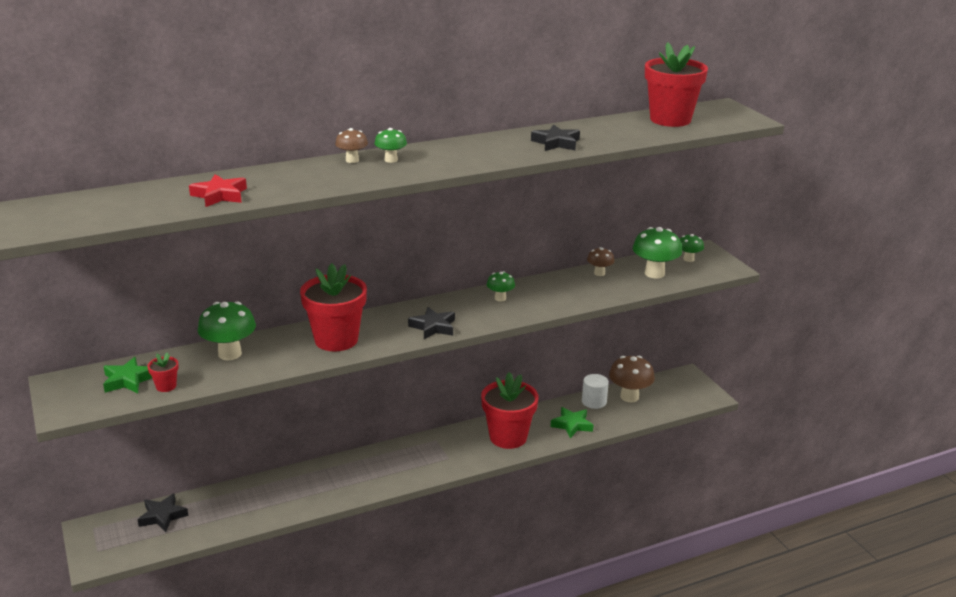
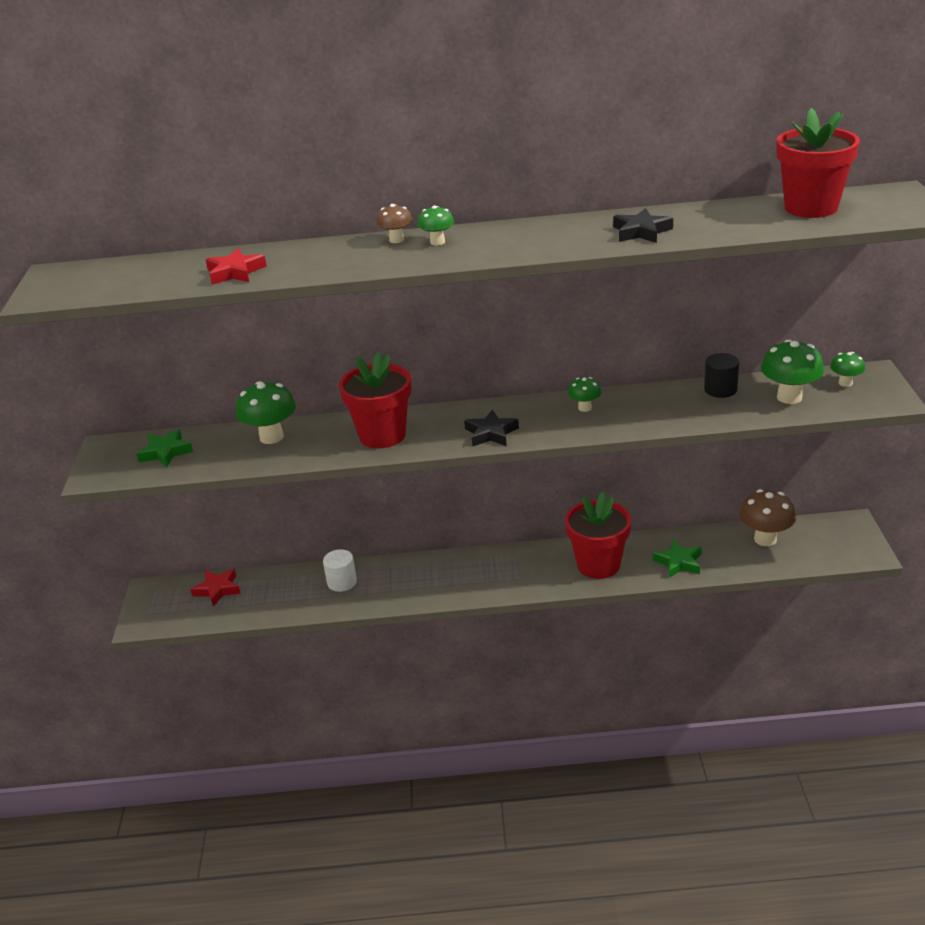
camera: 25 degrees right, 5 degrees up
(162, 516) = (217, 589): black star -> red star
(166, 386) = (195, 464): red flower pot -> none
(594, 401) = (719, 538): white cylinder -> white cylinder (342, 582)
(599, 273) = (720, 389): brown mushroom -> black cylinder

